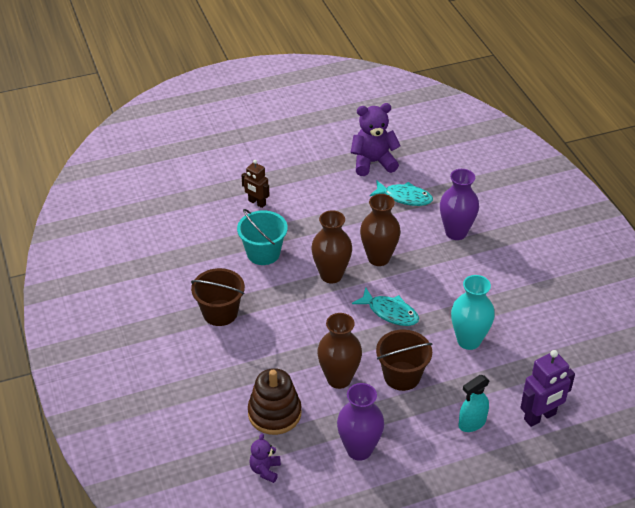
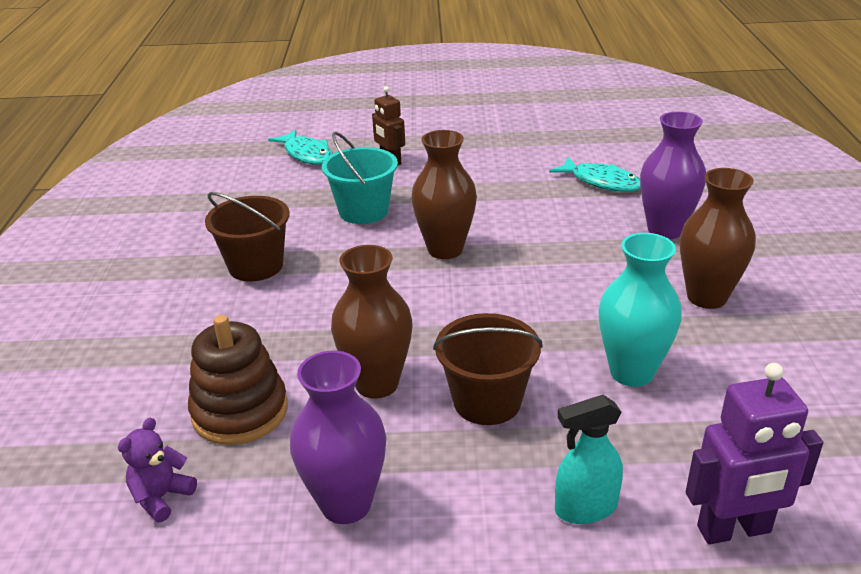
camera: 20 degrees right, 10 degrees down
(373, 162) = (573, 143): purple teddy bear -> none
(378, 258) = (528, 241): brown vase -> brown vase (706, 297)
(390, 312) = (512, 309): turquoise fish -> turquoise fish (307, 154)

